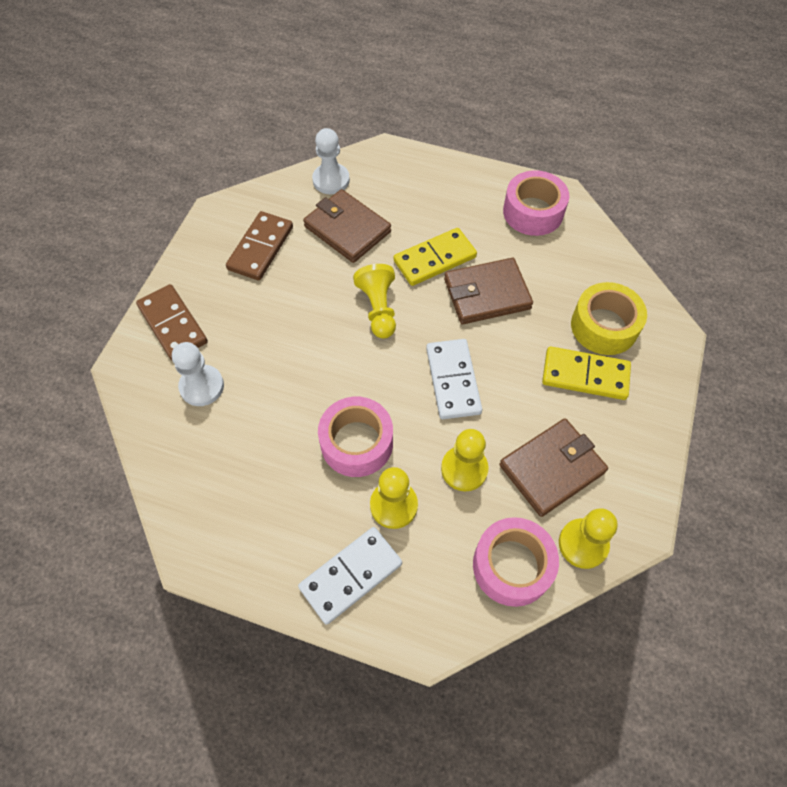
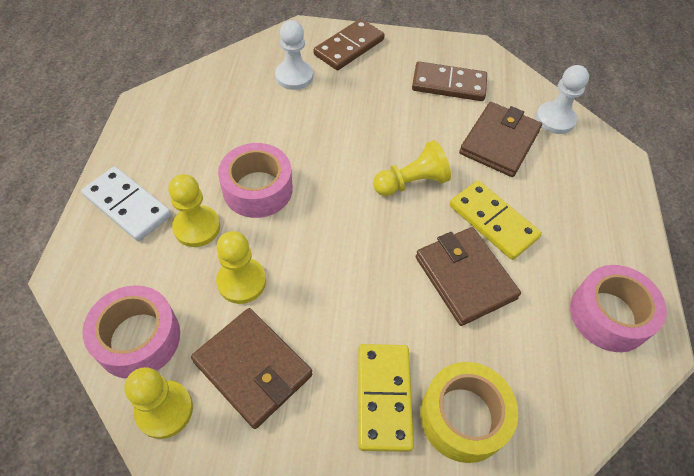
camera: 75 degrees right, 5 degrees down
(453, 380) = (343, 259): white domino -> none

